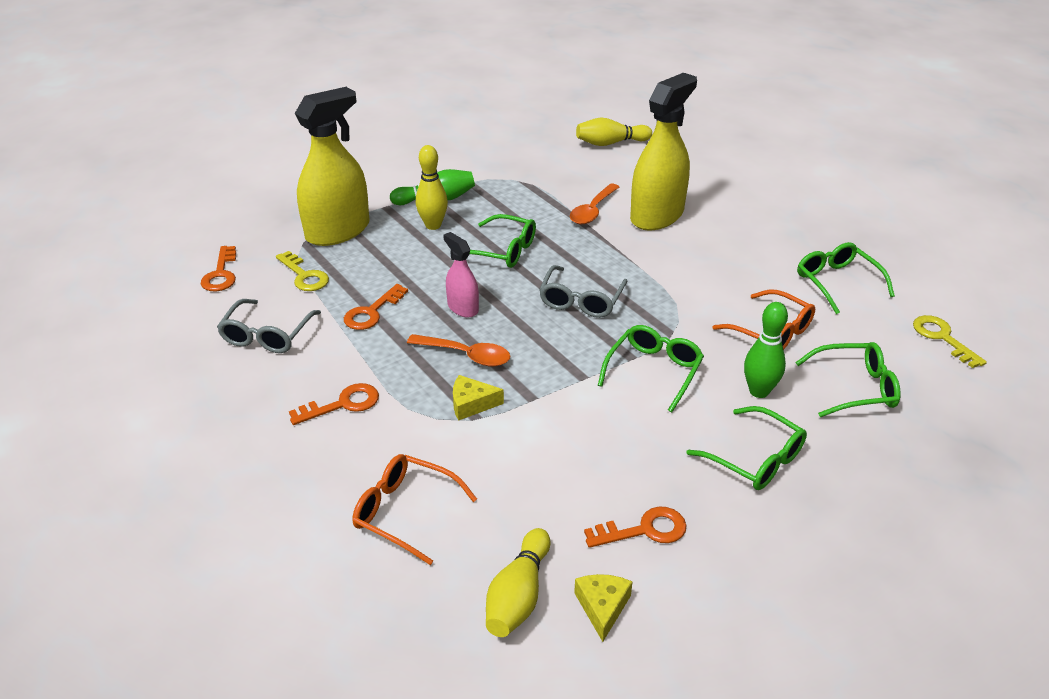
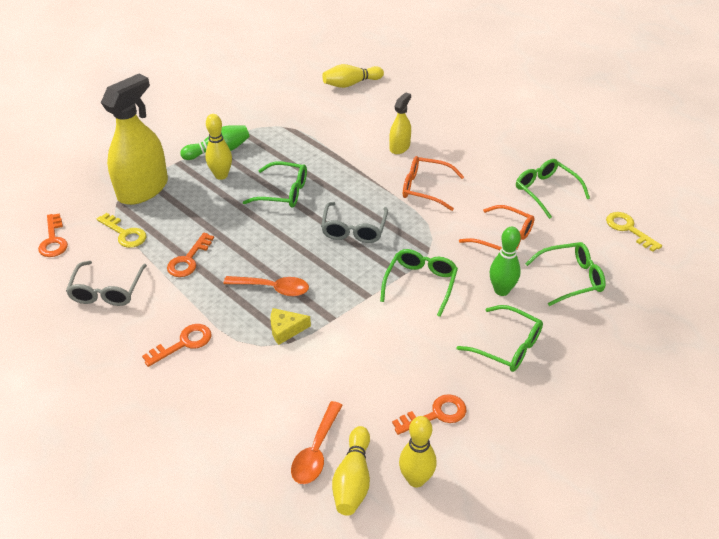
camera: 10 degrees left, 5 degrees up
(405, 512) = (253, 427): orange glasses -> orange glasses (425, 188)
(463, 307) = (261, 247): pink spray bottle -> none
(592, 211) = (348, 148): orange spoon -> orange spoon (316, 451)
(602, 607) = (416, 479): yellow cheese -> yellow bowling pin
(657, 215) = (399, 147): yellow spray bottle -> yellow spray bottle, size x0.51

